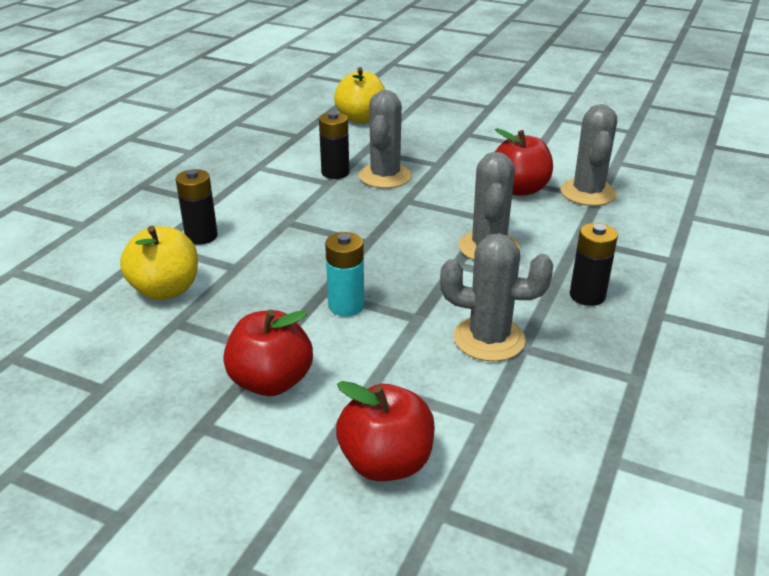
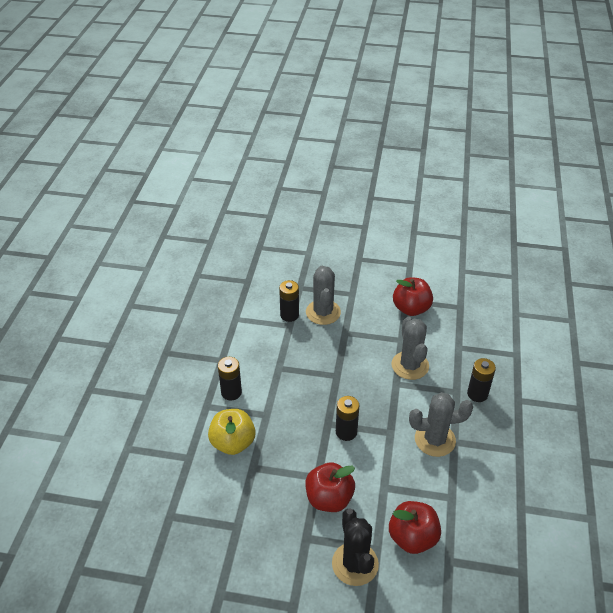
camera: 15 degrees left, 10 degrees up
(263, 479) = (355, 564): none -> black cactus
(346, 306) = (346, 432): turquoise battery -> black battery
(361, 118) = (283, 255): yellow apple -> none
(588, 193) = (453, 304): grey cactus -> none

